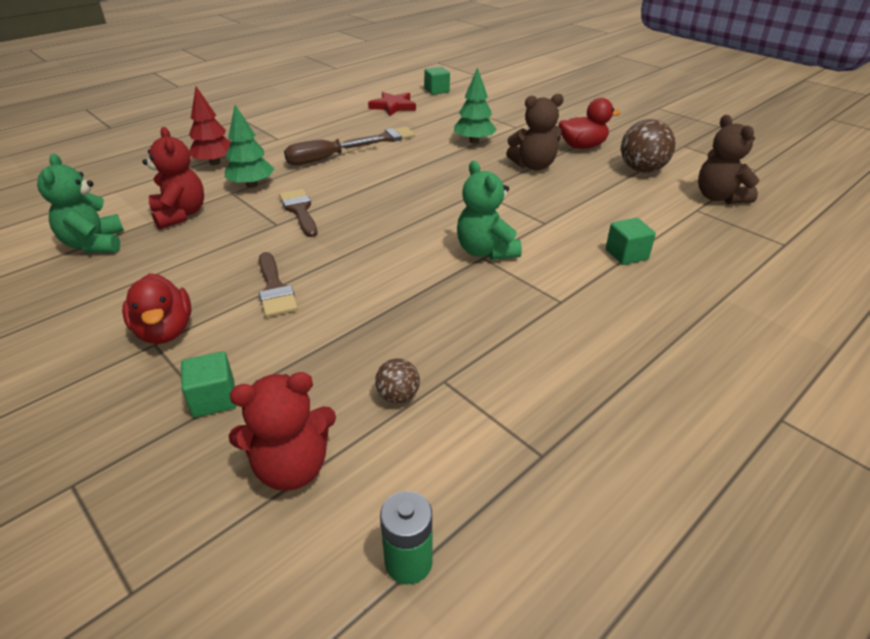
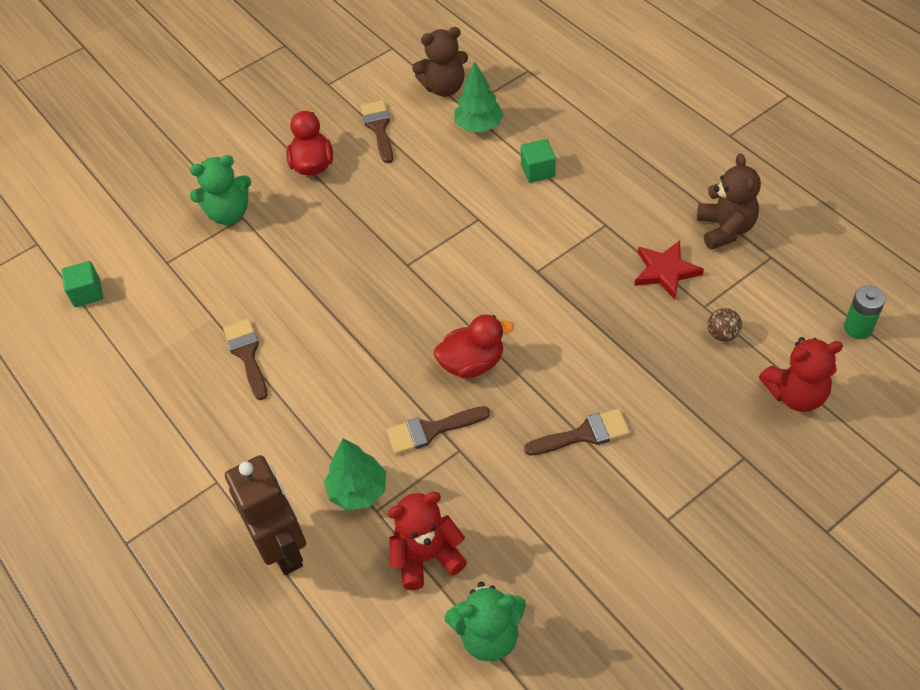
camera: 80 degrees left, 15 degrees up
(165, 331) = (649, 515): red duck -> red duck (472, 363)
(214, 399) = (733, 456): green cube -> none
(215, 163) = (283, 548): red tree -> brown robot
(292, 467) = (796, 394): red teddy bear -> red teddy bear turned 90 degrees clockwise
(322, 160) = (299, 419): brown screwdriver -> none
(393, 106) = (134, 346): red star -> red star (665, 271)
(474, 141) = (276, 261): green tree -> green tree (479, 126)
(485, 251) = (526, 268): green teddy bear -> green teddy bear (229, 213)
(534, 166) = (353, 212): brown teddy bear -> brown teddy bear (725, 229)
(642, 170) = (379, 128): brown ball -> brown brush

